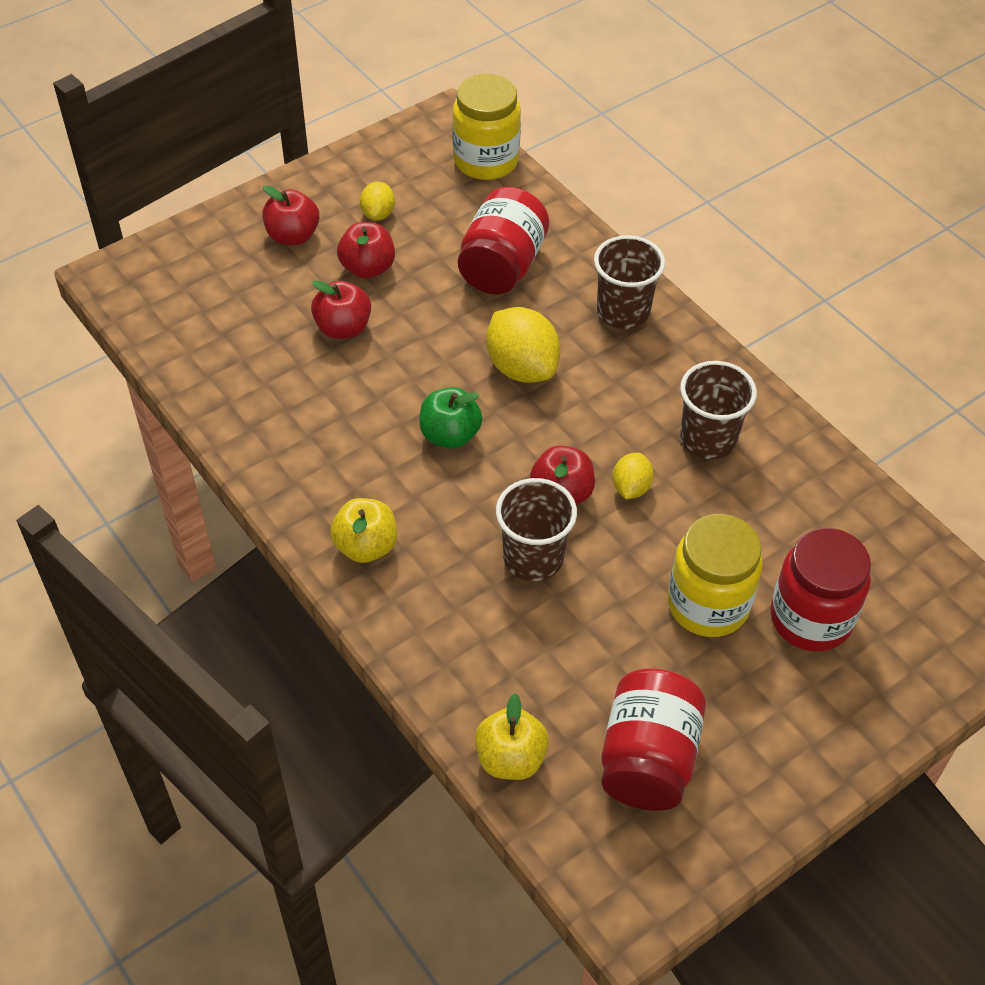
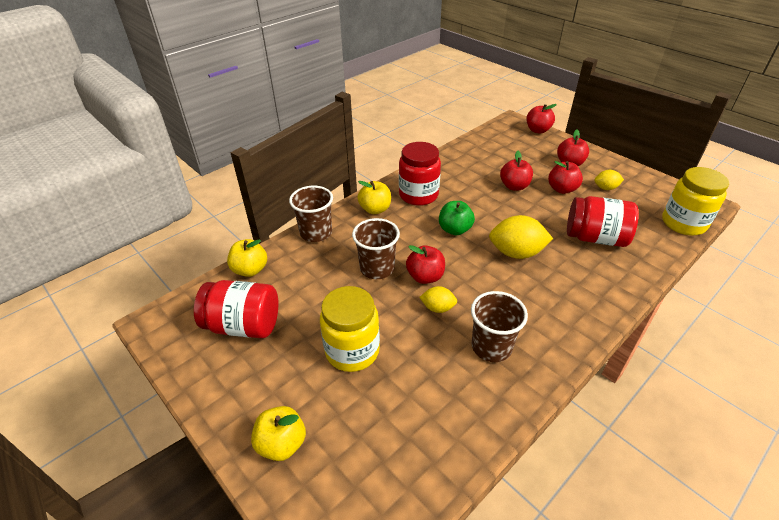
camera: 85 degrees right, 10 degrees down
(161, 247) = (538, 130): none -> red apple
(522, 367) = (516, 253): yellow lemon -> yellow lemon turned 45 degrees clockwise
(623, 311) = (588, 296): brown cup -> brown cup (316, 233)
(810, 618) = (345, 411): red jar -> red jar (418, 195)
(859, 694) = (282, 444): none -> yellow apple

